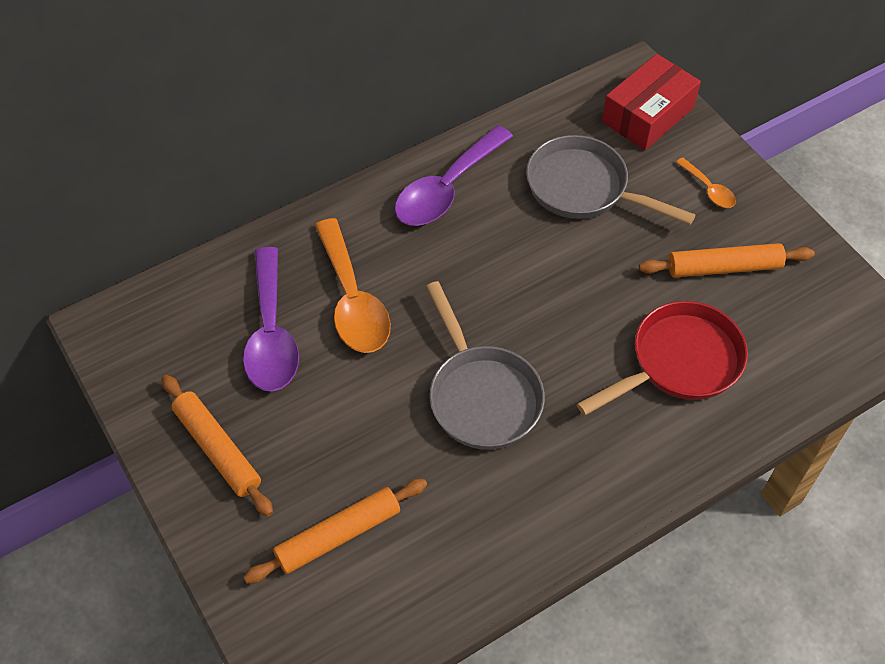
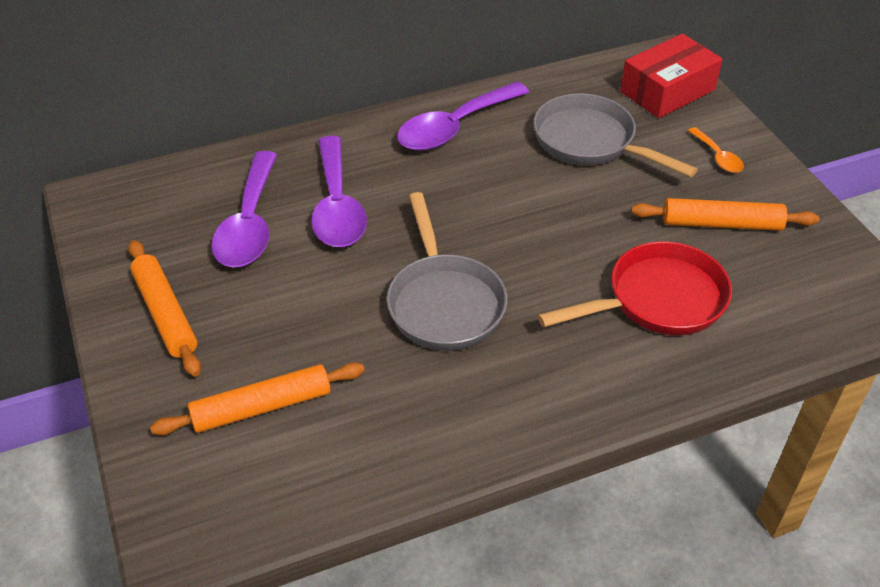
camera: 10 degrees right, 10 degrees down
(352, 300) = (337, 206): orange spoon -> purple spoon

